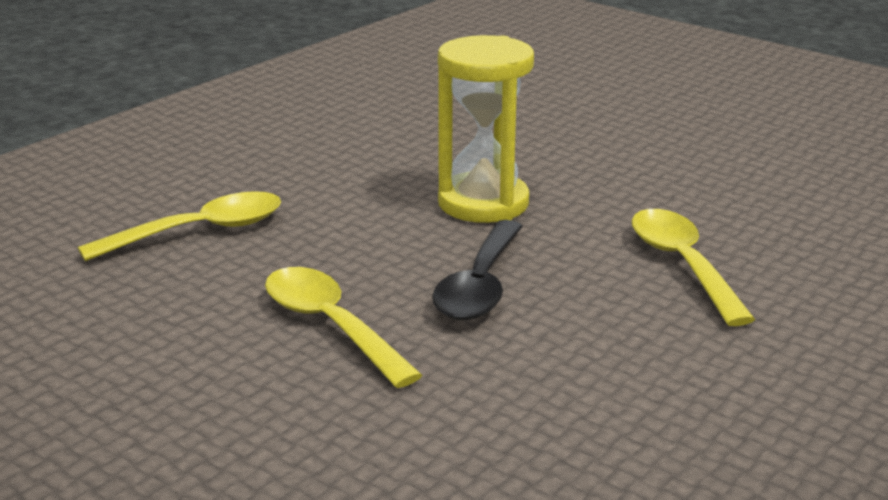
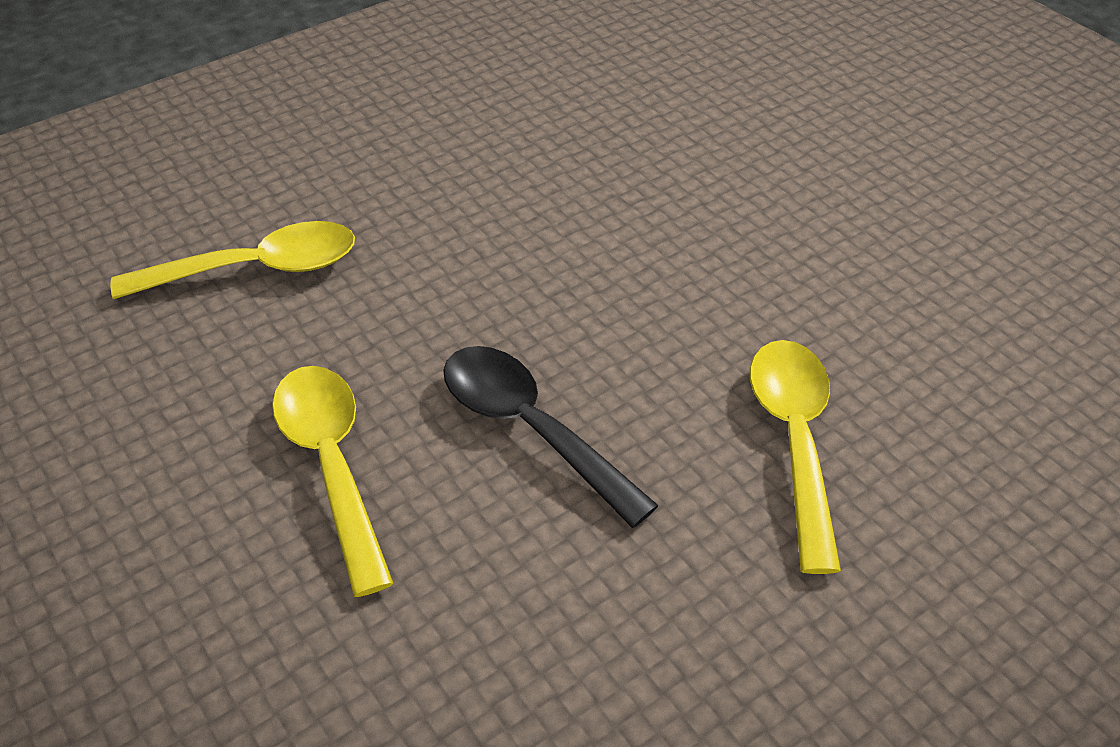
camera: 15 degrees right, 20 degrees up
(480, 286) = (531, 428): black spoon -> black spoon turned 105 degrees clockwise
(483, 203) = (596, 278): yellow hourglass -> none

